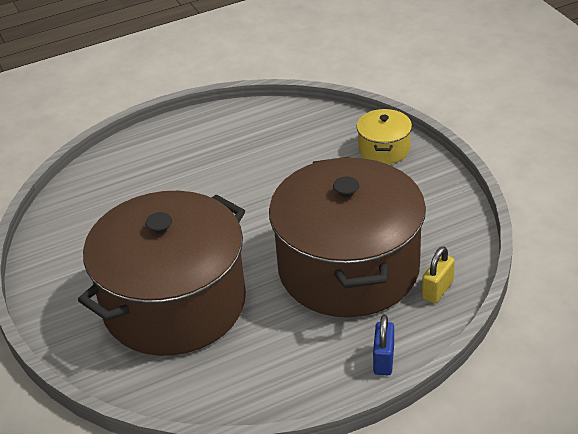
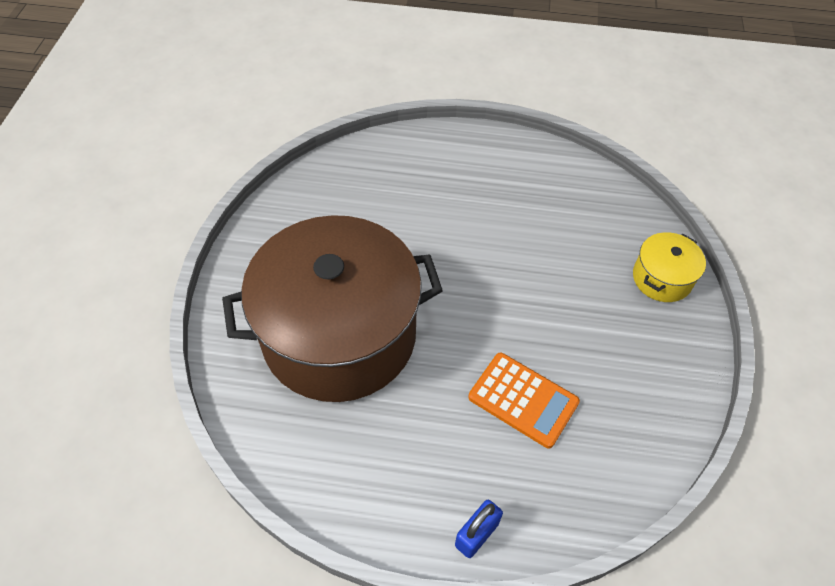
camera: 30 degrees right, 15 degrees up
(348, 268) = (523, 400): brown pot -> orange calculator
(437, 290) = (592, 486): yellow padlock -> none

